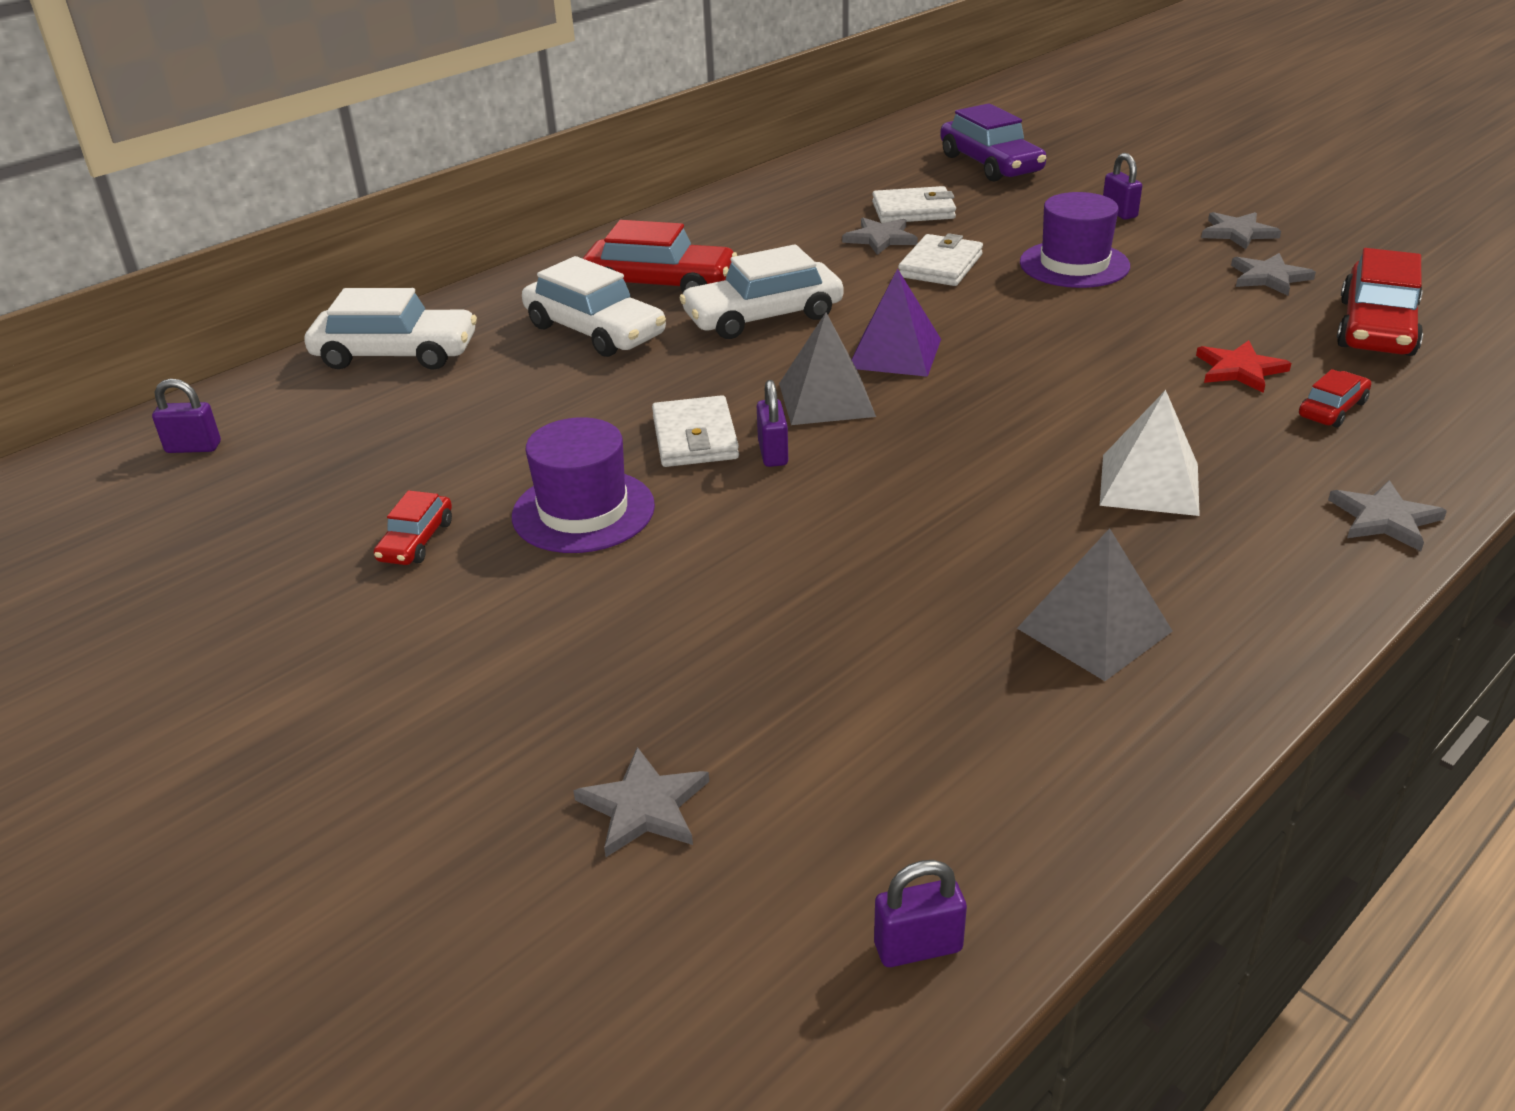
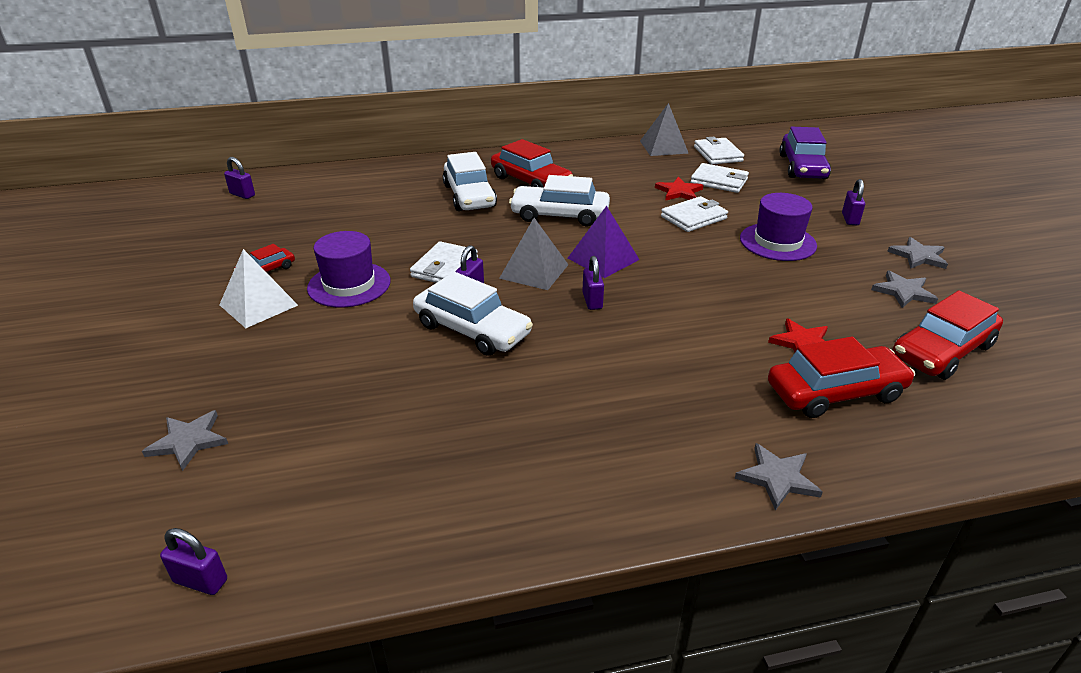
camera: 30 degrees right, 0 degrees up
(396, 354) = (370, 179): white car -> white car (472, 329)
(868, 176) = (718, 154): none -> white wallet
(880, 238) = (679, 192): grey star -> red star
(950, 409) = (592, 301): none -> purple padlock
(1094, 629) = (507, 459): grey pyramid -> grey pyramid (663, 147)
(1149, 484) = (650, 390): white pyramid -> white pyramid (258, 305)
(1332, 409) = (835, 392): red car -> red car, size x1.93

